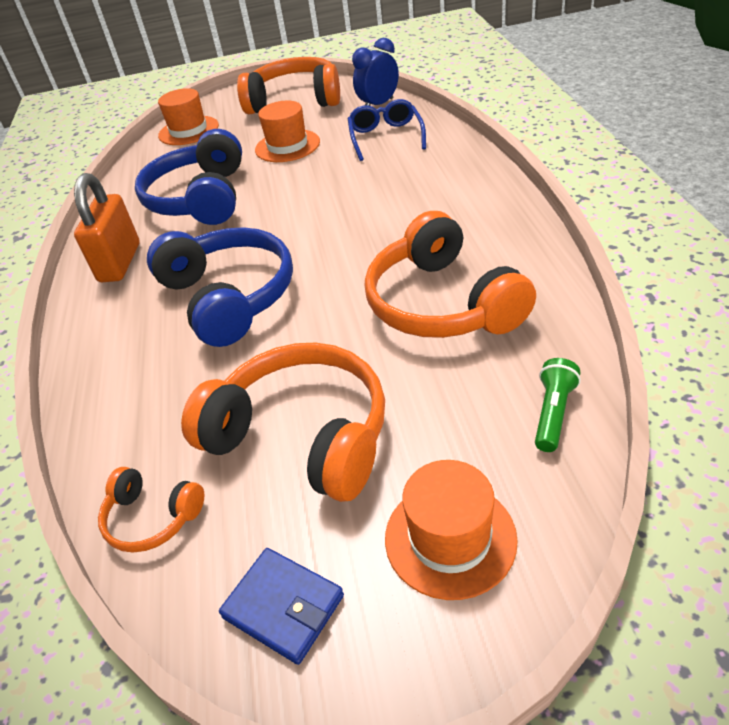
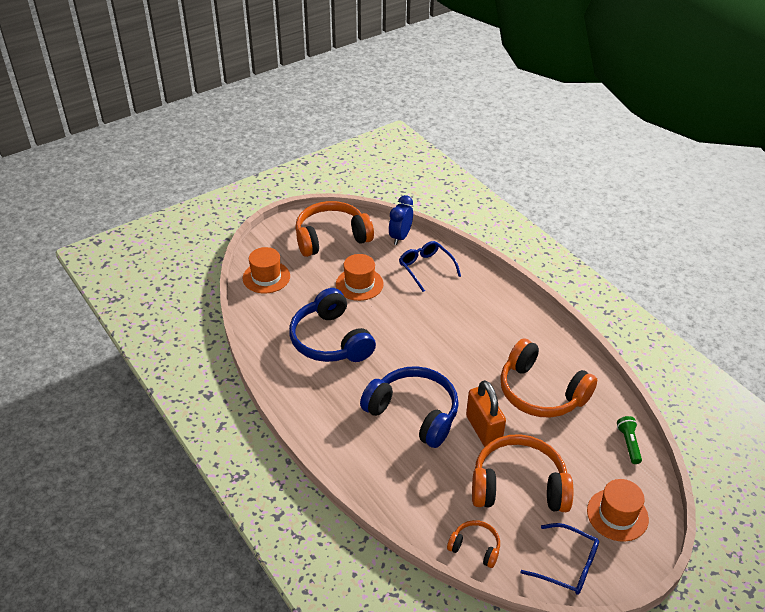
camera: 30 degrees left, 0 degrees up
(120, 263) = (317, 402): orange padlock -> orange padlock (483, 430)
(152, 518) = (475, 547): orange headphones -> orange headphones turned 150 degrees counterclockwise
(283, 607) = (567, 565): blue wallet -> blue glasses

